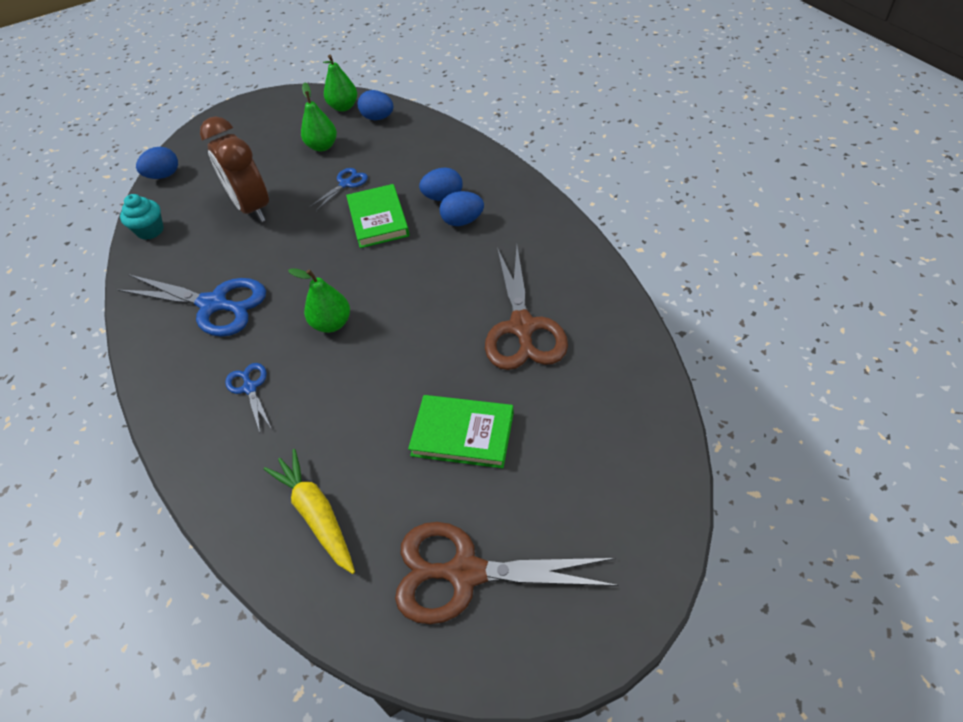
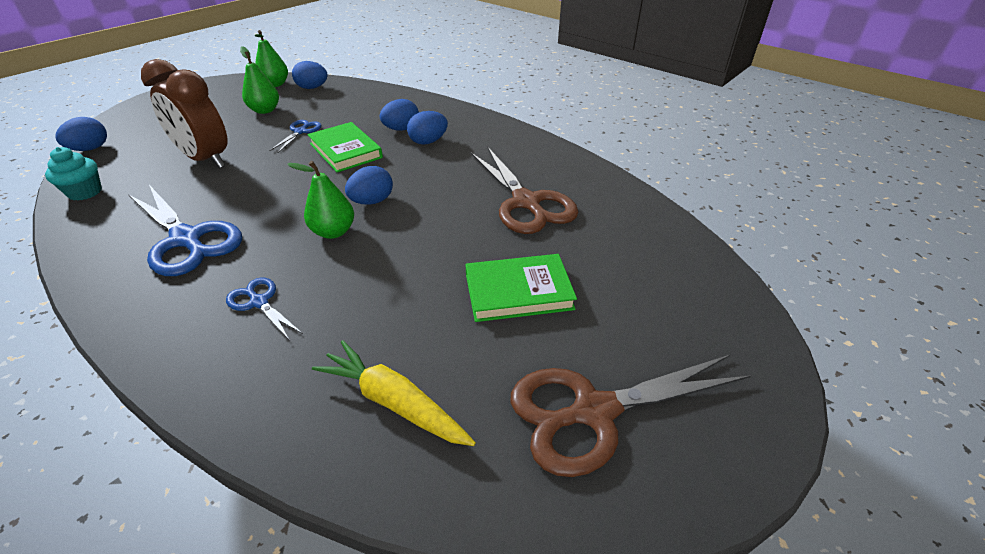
camera: 25 degrees left, 10 degrees down
(214, 304) = (186, 239): blue scissors -> blue scissors turned 45 degrees clockwise
(378, 293) = (372, 201): none -> blue egg

